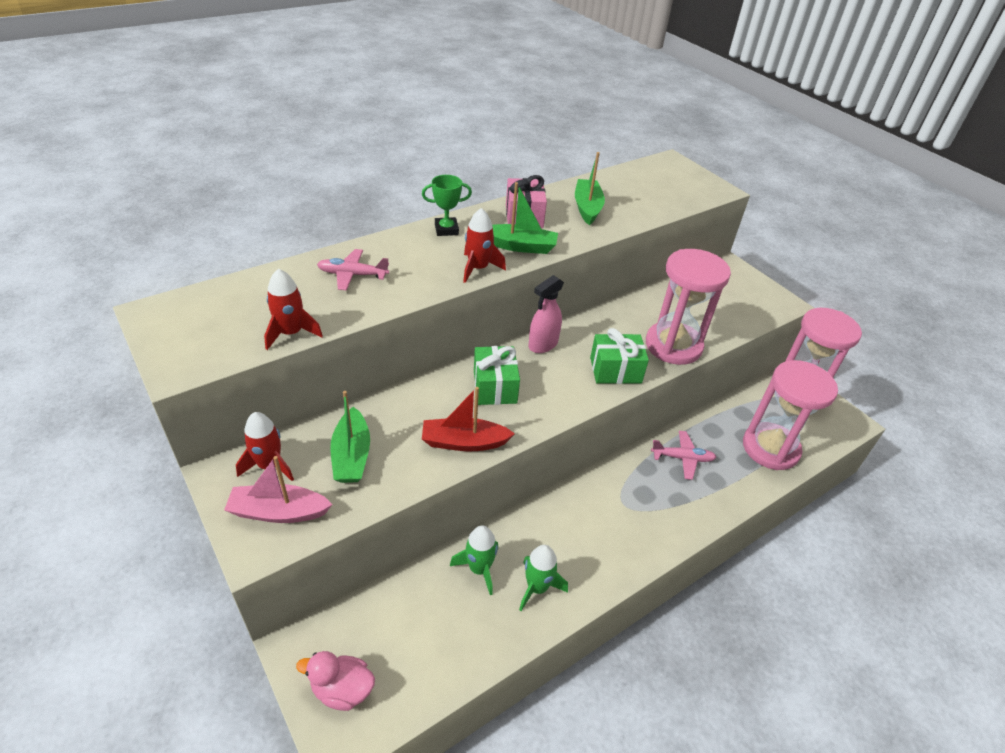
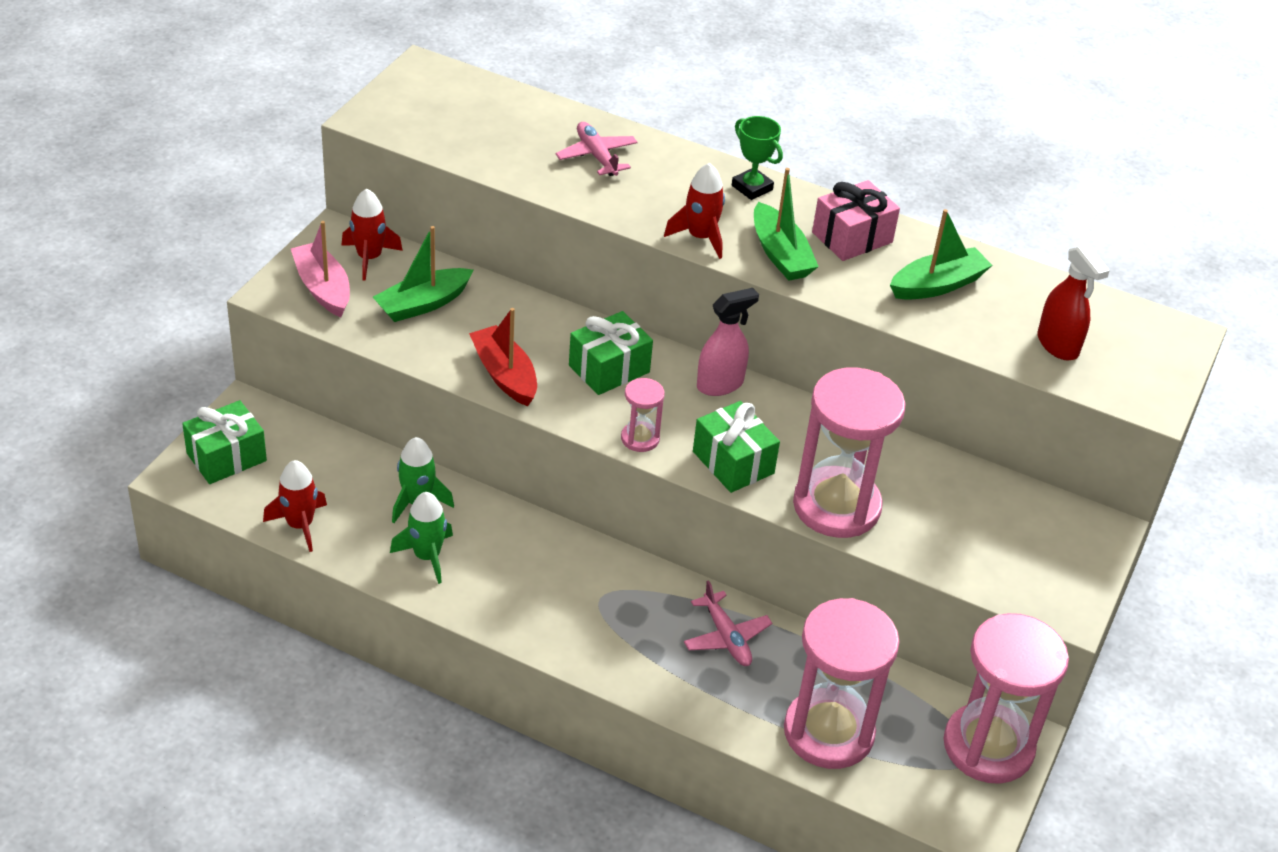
camera: 60 degrees right, 0 degrees up
(291, 333) = (471, 157): red rocket -> red rocket (300, 525)
(342, 690) = (226, 457): pink duck -> green gift
(543, 344) = (720, 384): pink spray bottle -> pink spray bottle turned 135 degrees clockwise
(570, 402) = (640, 438): none -> pink hourglass
(660, 195) = (1058, 345): none -> red spray bottle

